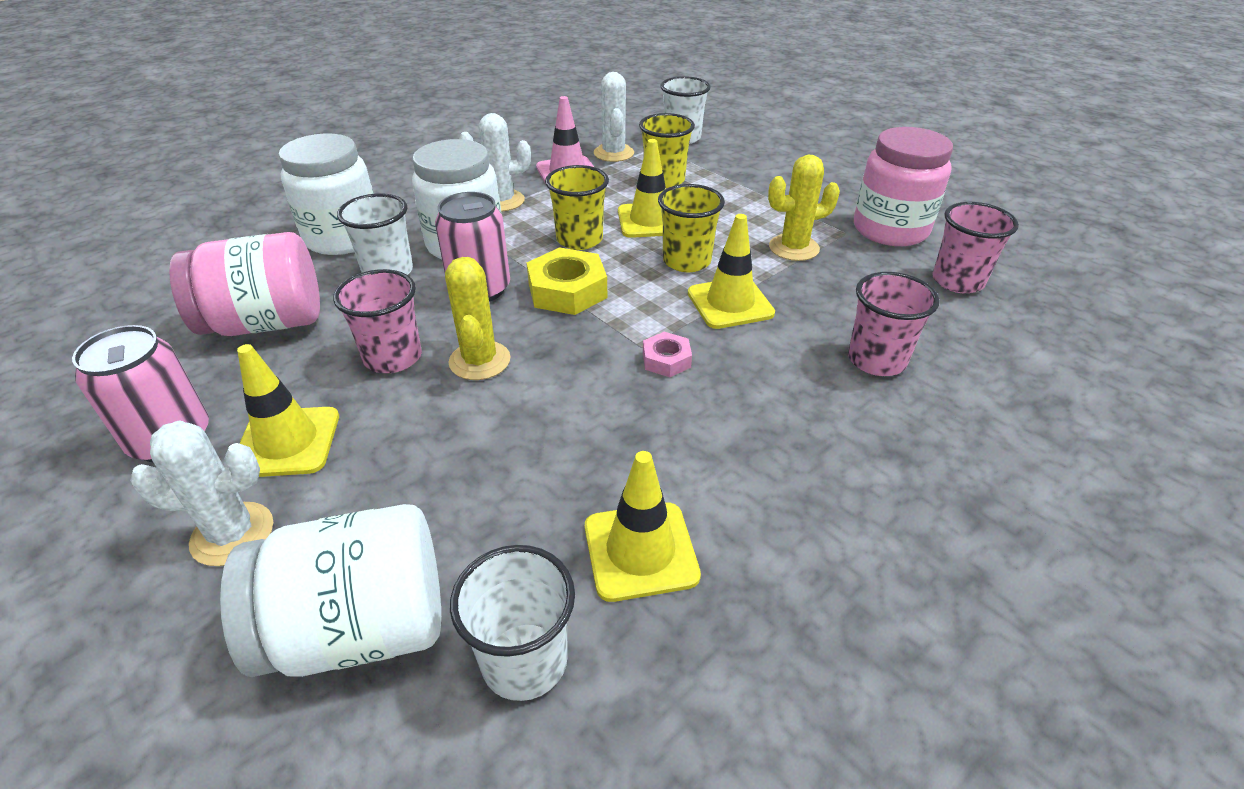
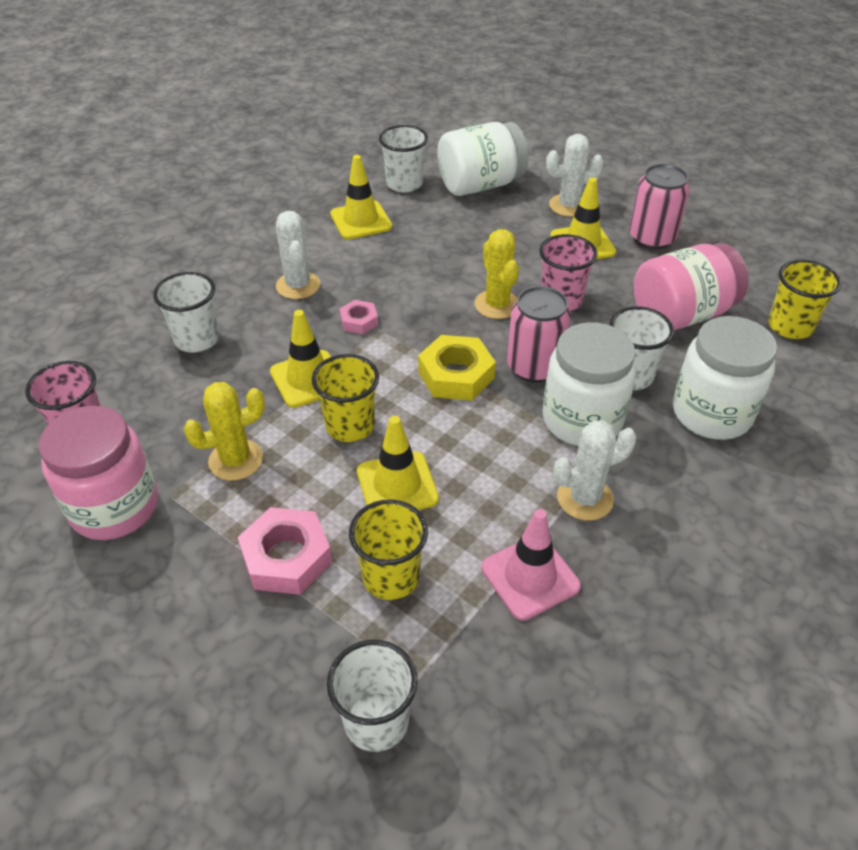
camera: 170 degrees right, 5 degrees up
(579, 239) = (467, 443): yellow cup -> yellow cup (790, 326)
(613, 153) = (480, 645): white cactus -> white cactus (298, 285)
(740, 194) = (287, 557): none -> pink nut
(876, 360) = (197, 339): pink cup -> white cup

